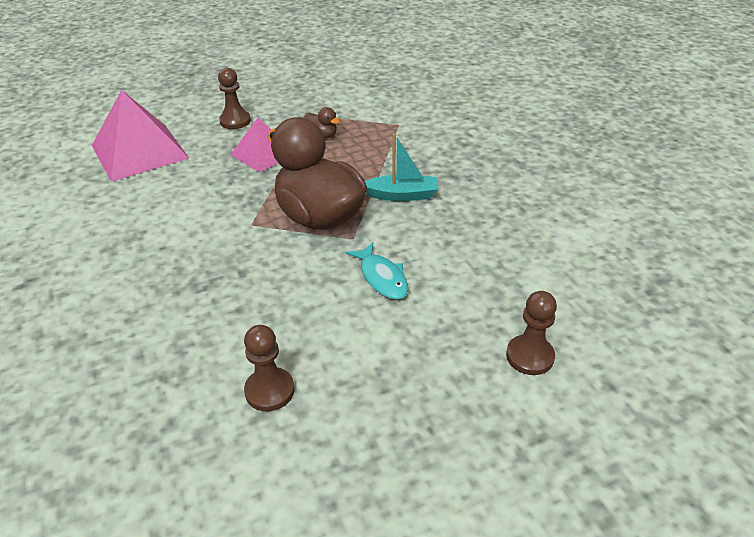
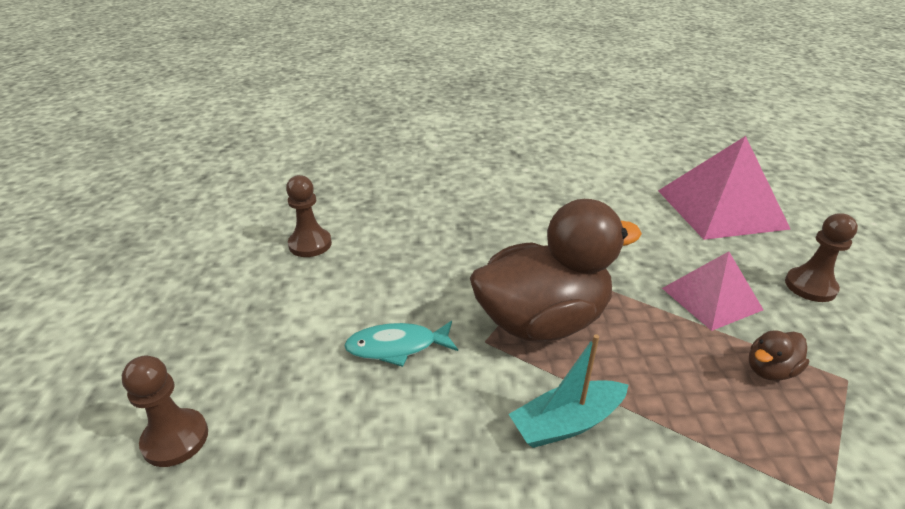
camera: 110 degrees right, 5 degrees down
(402, 195) = (567, 423): turquoise boat -> turquoise boat turned 45 degrees clockwise

